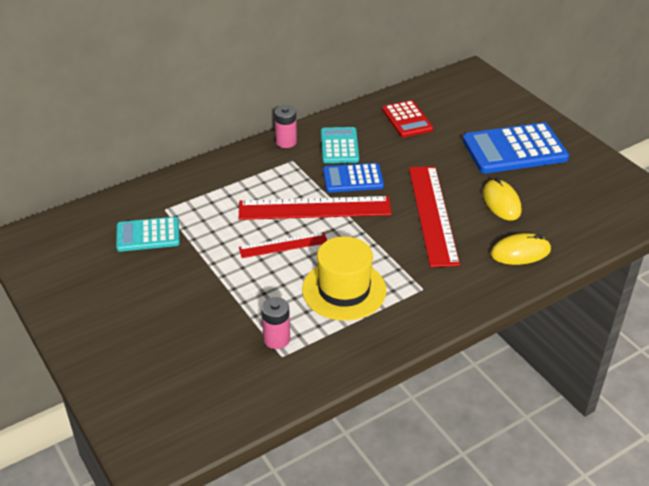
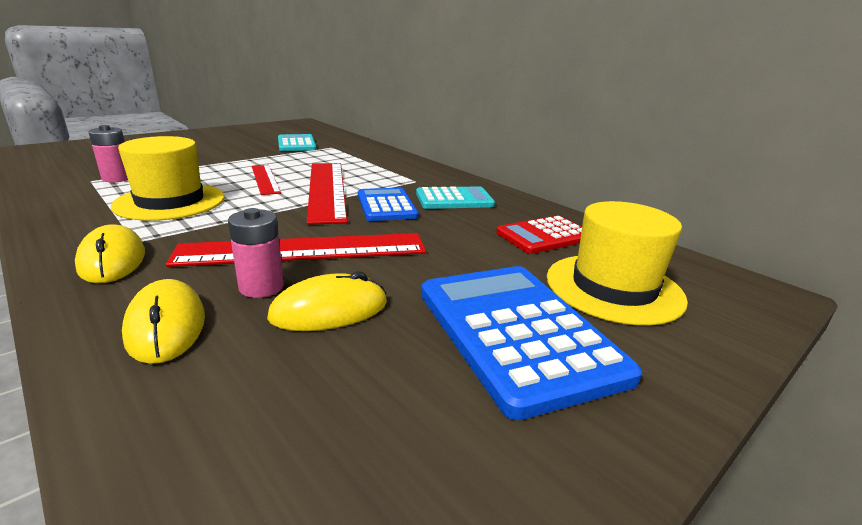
camera: 80 degrees right, 15 degrees down
(286, 142) = (450, 178): pink battery -> pink battery (261, 287)
(451, 290) = (112, 260): none -> yellow mouse
(471, 112) = (613, 288): none -> yellow hat

